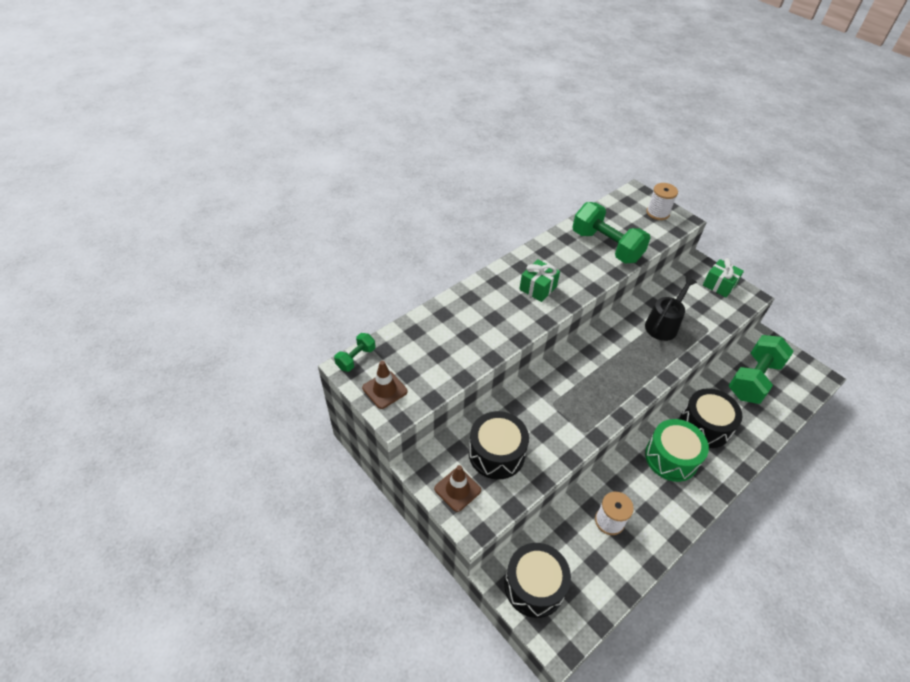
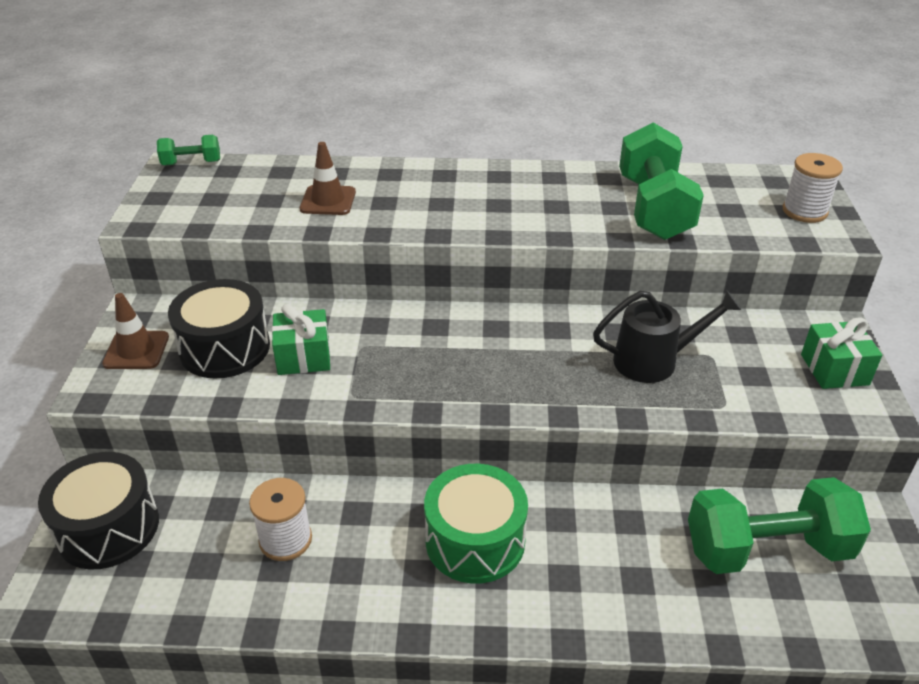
camera: 45 degrees right, 10 degrees down
(385, 390) = (171, 198): brown traffic cone -> brown traffic cone (328, 201)
(538, 288) = (484, 202): green gift -> green gift (303, 356)
(705, 426) = (586, 544): black drum -> none

